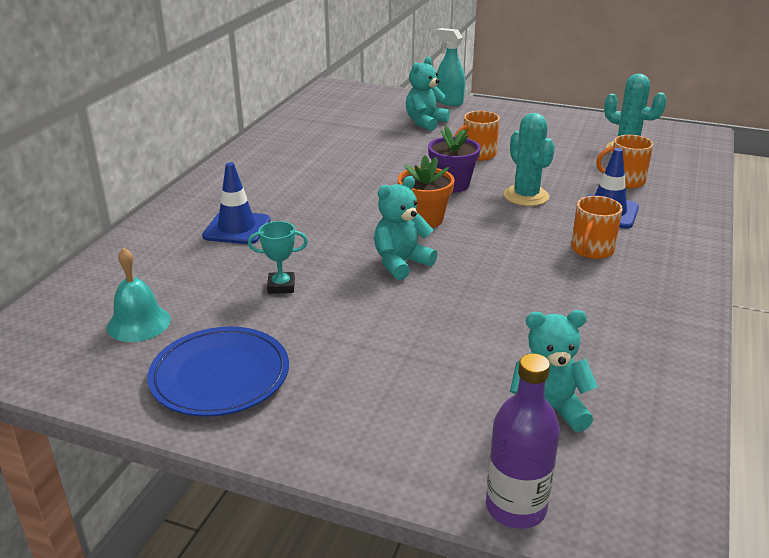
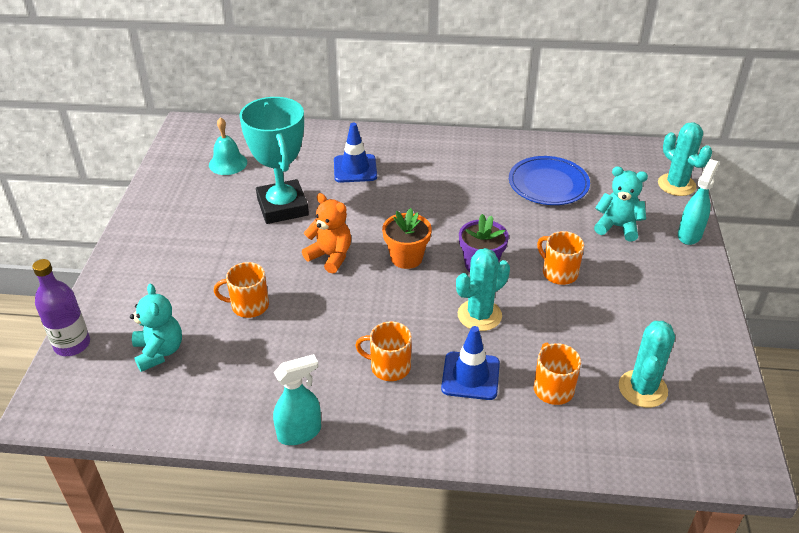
camera: 75 degrees right, 10 degrees up
(220, 376) = (180, 207): blue plate -> blue plate (548, 184)
(281, 286) = (282, 207): turquoise trophy -> turquoise trophy, size x2.39
(381, 93) = (676, 185): none -> turquoise cactus
(401, 263) = (330, 256): turquoise teddy bear -> orange teddy bear
(472, 329) = (249, 306): none -> orange mug
(687, 312) = (300, 433): none -> turquoise spray bottle

